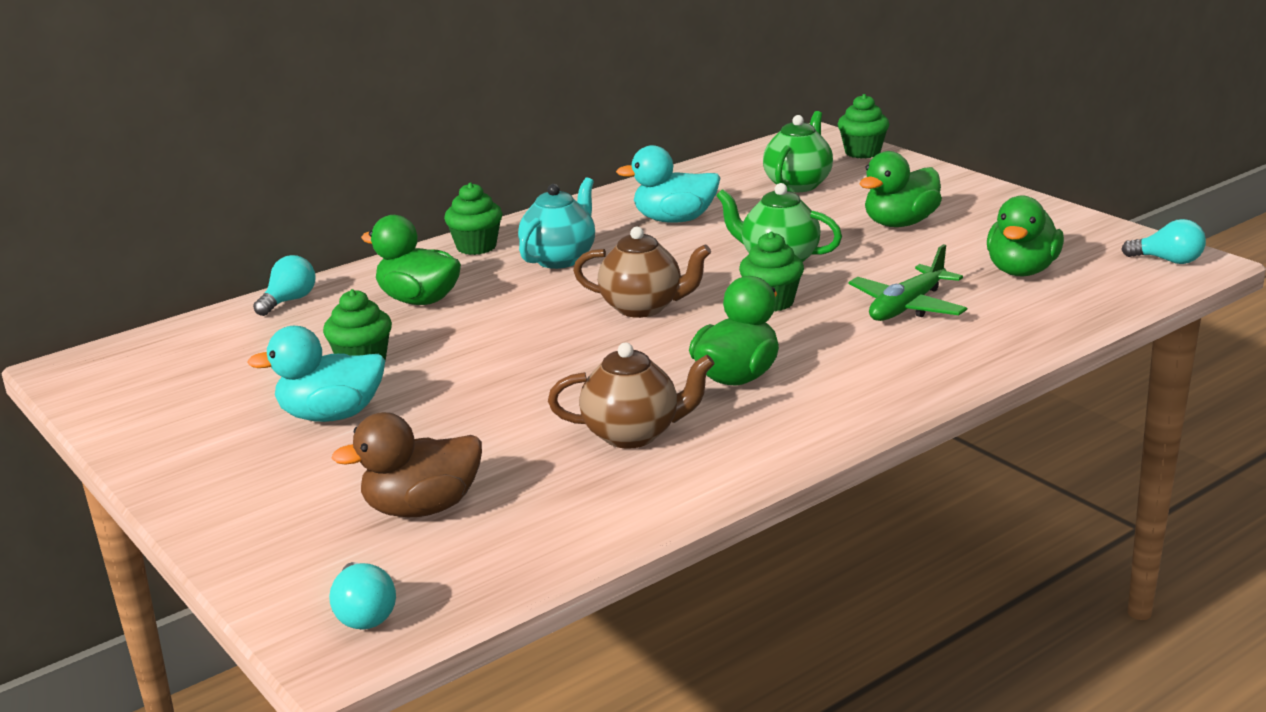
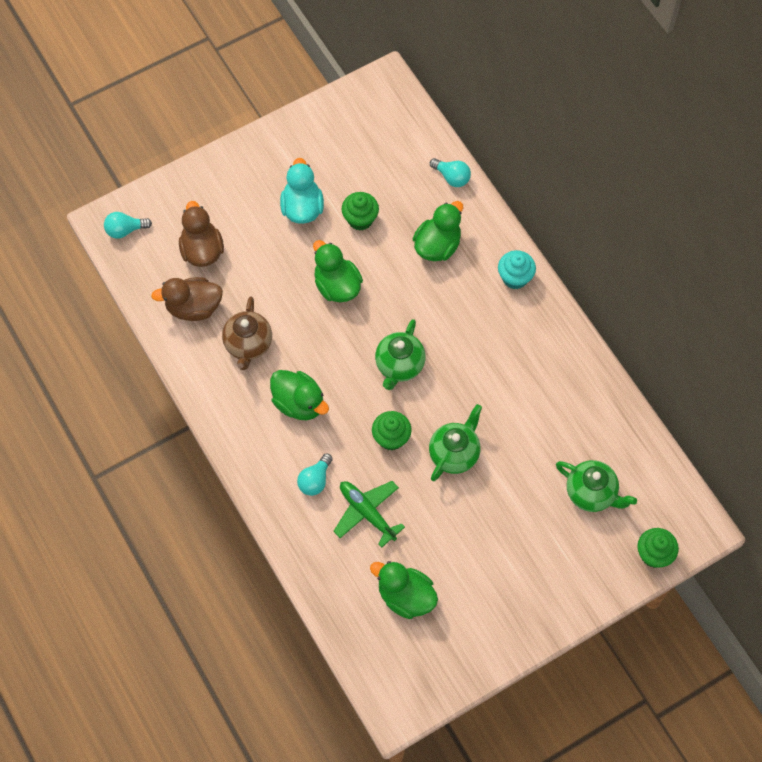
camera: 95 degrees right, 40 degrees up
(476, 247) = (515, 278): green cupcake -> turquoise cupcake
(559, 501) = (193, 307): none -> brown duck
(560, 259) = (484, 325): turquoise teapot -> none
(643, 308) = (399, 366): brown teapot -> green teapot
(674, 220) = (538, 401): turquoise duck -> none
(900, 223) = (501, 544): green duck -> green duck (337, 286)
(1168, 261) = (401, 694): turquoise light bulb -> turquoise light bulb (315, 480)

